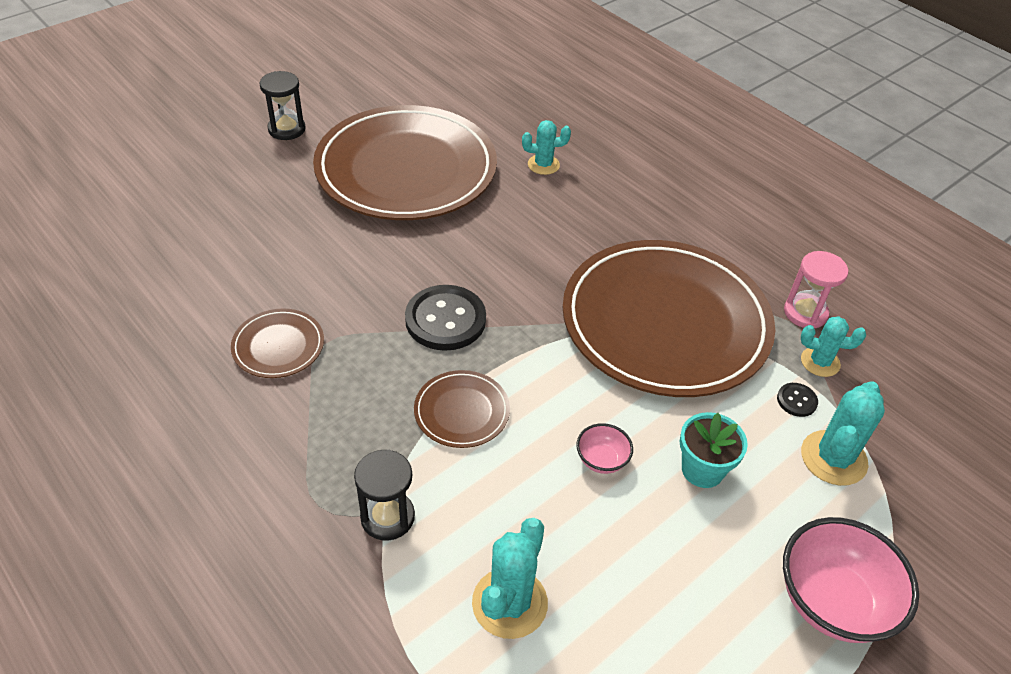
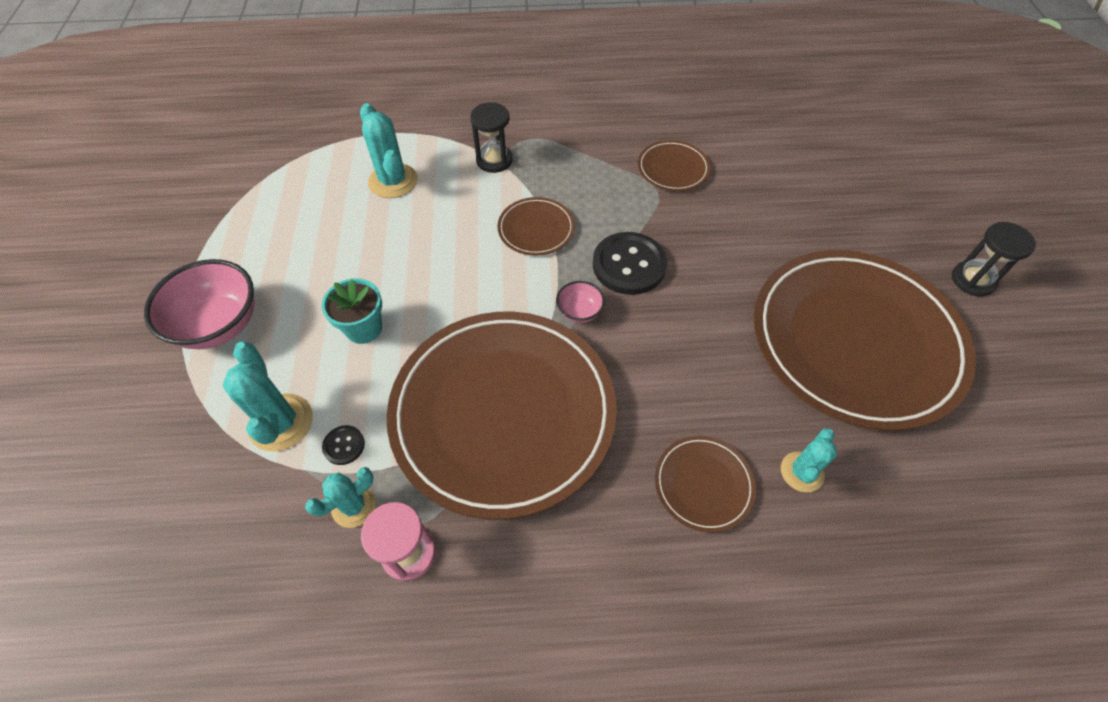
camera: 130 degrees right, 10 degrees up
(600, 202) = (703, 484): none -> brown plate
(601, 460) = (429, 277): pink bowl -> pink bowl (579, 312)

